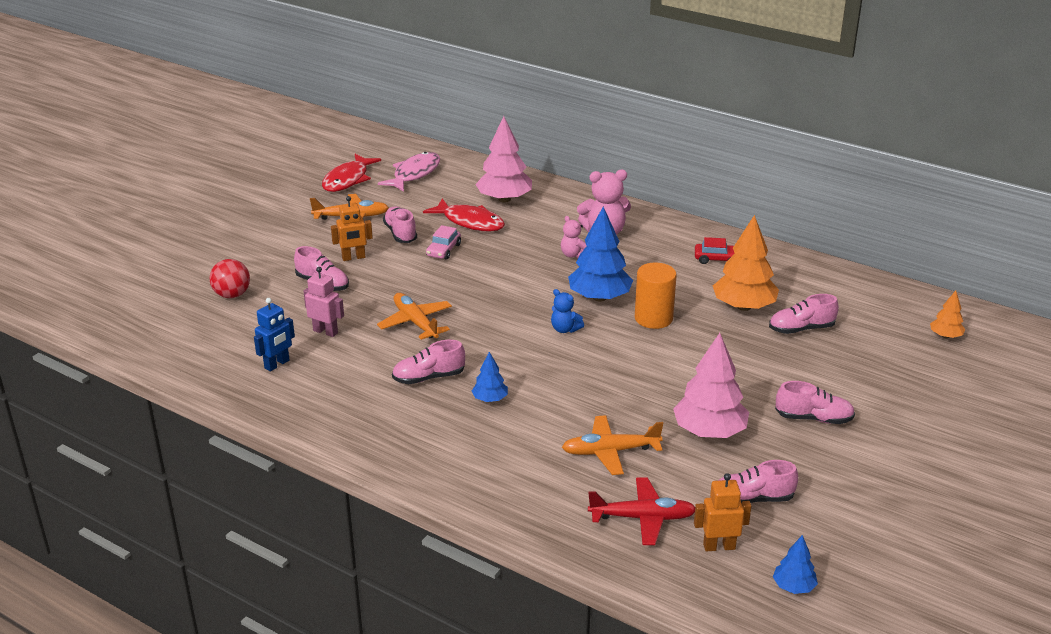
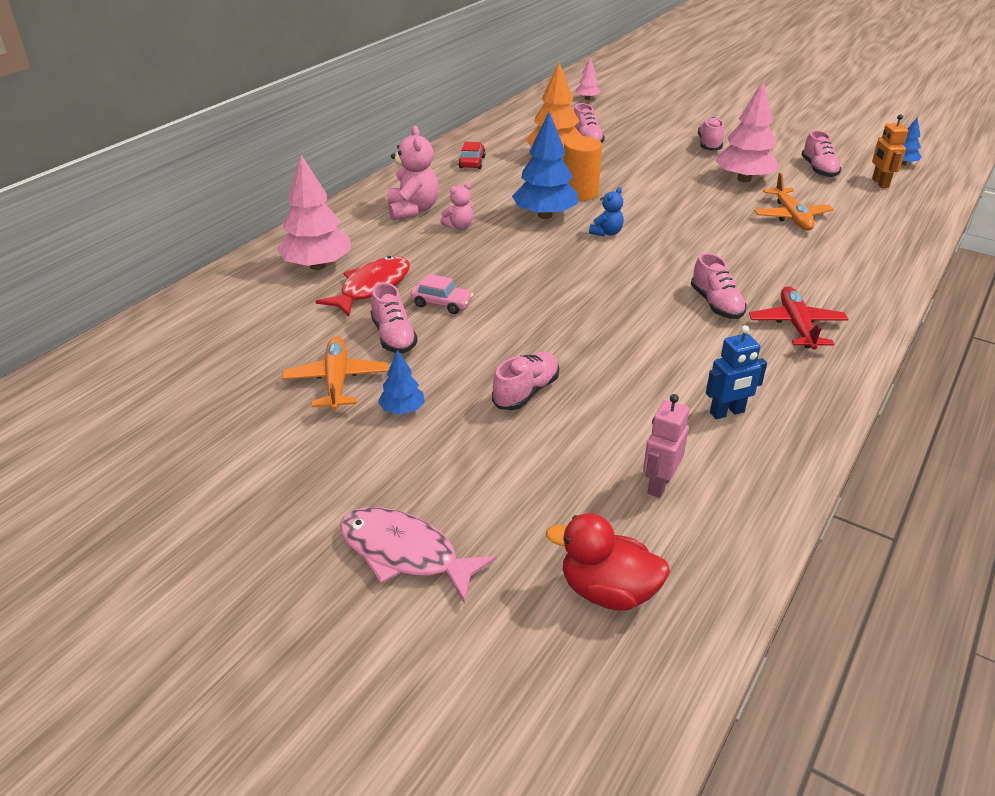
camera: 90 degrees left, 5 degrees up
(135, 305) = (607, 591): none -> red duck
(232, 295) = (562, 477): red ball -> none
(277, 364) = (727, 413): blue robot -> blue robot turned 120 degrees clockwise
(325, 331) = (643, 380): pink robot -> pink robot (659, 484)
(348, 180) = (209, 393): red fish -> none
(353, 258) = (456, 371): orange robot -> none
(400, 233) = (393, 337): pink shoe -> pink shoe turned 90 degrees counterclockwise
(414, 174) = (216, 333): pink fish -> pink fish (405, 553)
(416, 323) = (610, 316): orange plane -> none
(490, 399) = (740, 270): blue tree -> blue tree (402, 410)
(642, 518) = (867, 207): red plane -> red plane (796, 326)
(945, 336) = (587, 98): orange tree -> pink tree

